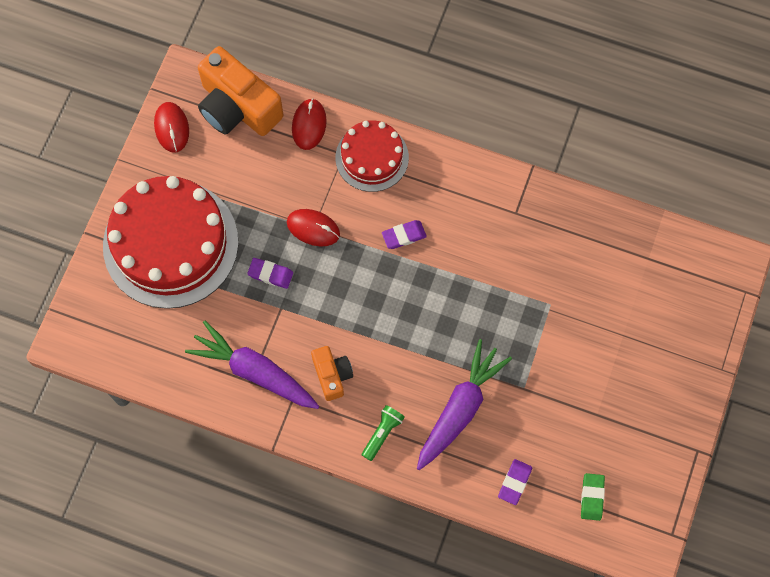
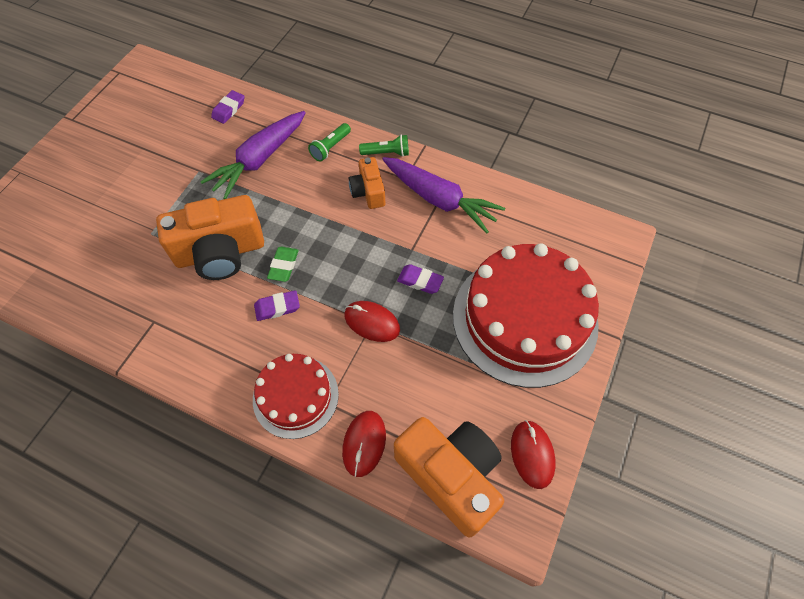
camera: 175 degrees left, 10 degrees down
(317, 431) = (386, 153): none -> green flashlight
(473, 288) = (220, 253): none -> orange camera
(592, 497) = (170, 96): green eraser -> green eraser (283, 266)

